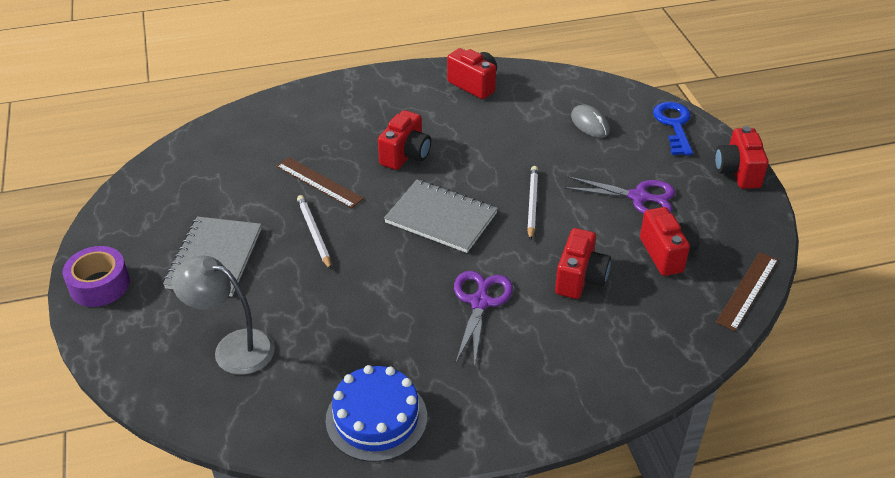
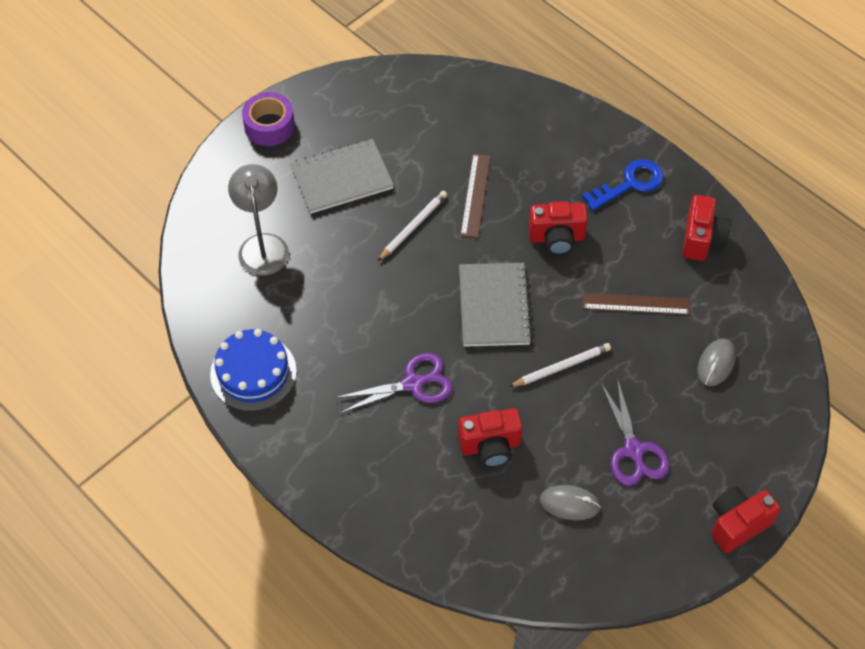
camera: 60 degrees right, 15 degrees up
(667, 254) = (569, 504): red camera -> grey mouse
(674, 125) = (772, 439): blue key -> blue key (629, 184)
(747, 290) = (565, 589): brown ruler -> brown ruler (636, 304)

